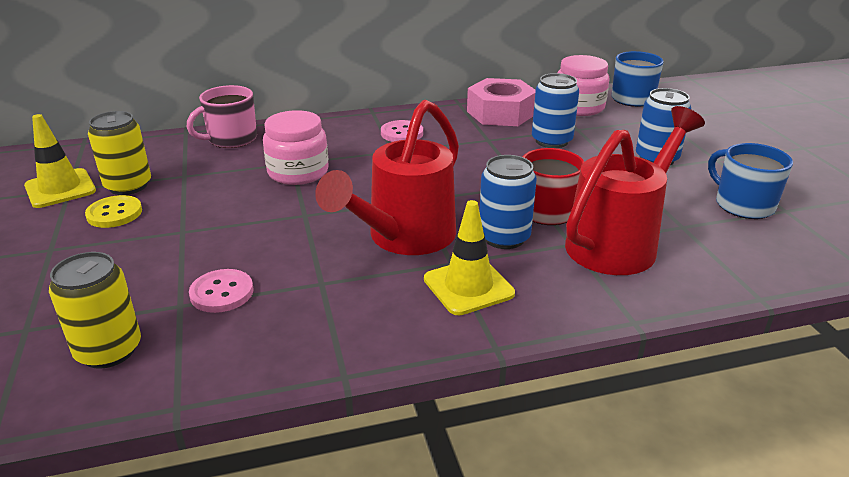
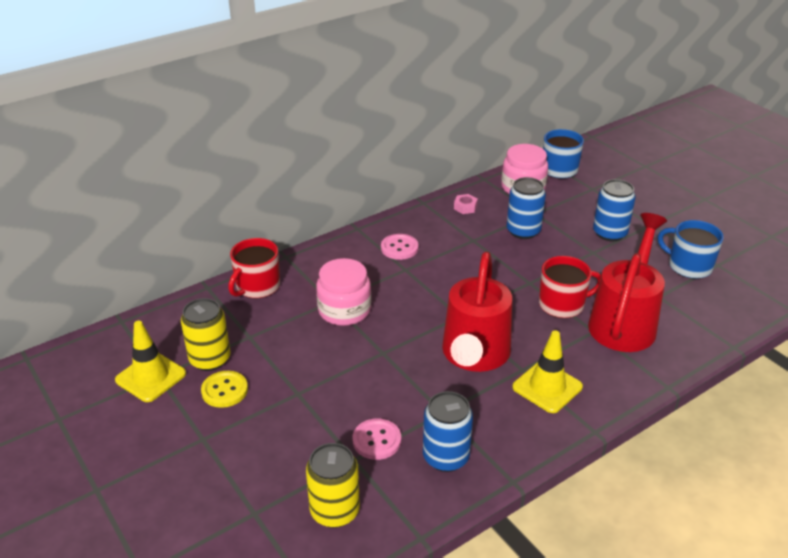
camera: 20 degrees left, 5 degrees up
(231, 139) = (257, 287): pink mug -> red mug
(501, 113) = (465, 207): pink nut -> pink nut, size x0.41
(504, 237) = (545, 337): blue can -> blue can (446, 457)

